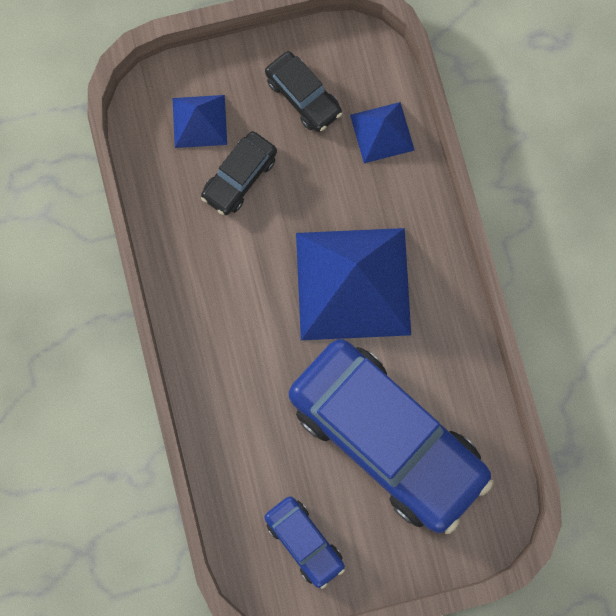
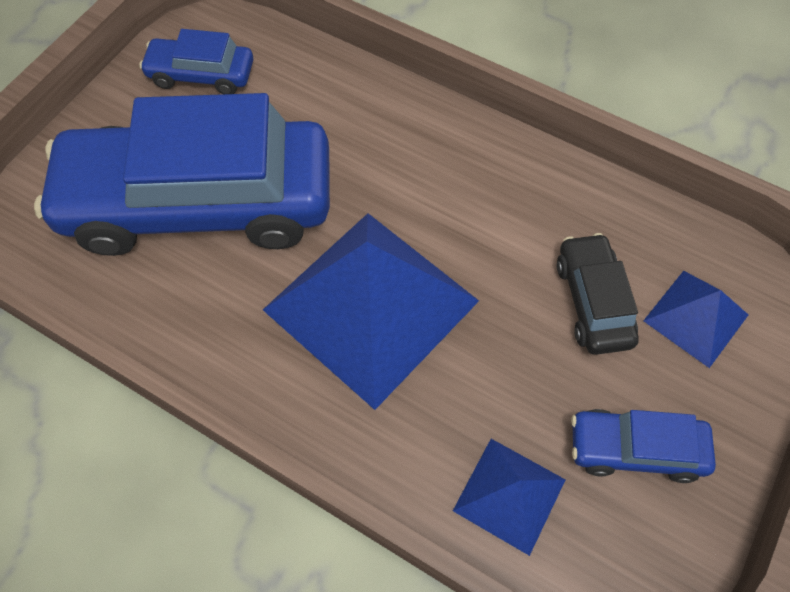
camera: 135 degrees right, 15 degrees down
(303, 96) = (635, 449): black car -> blue car

